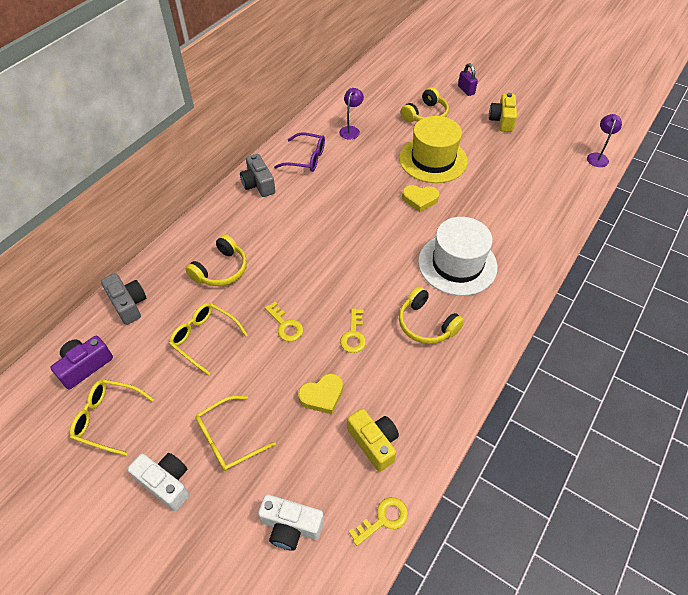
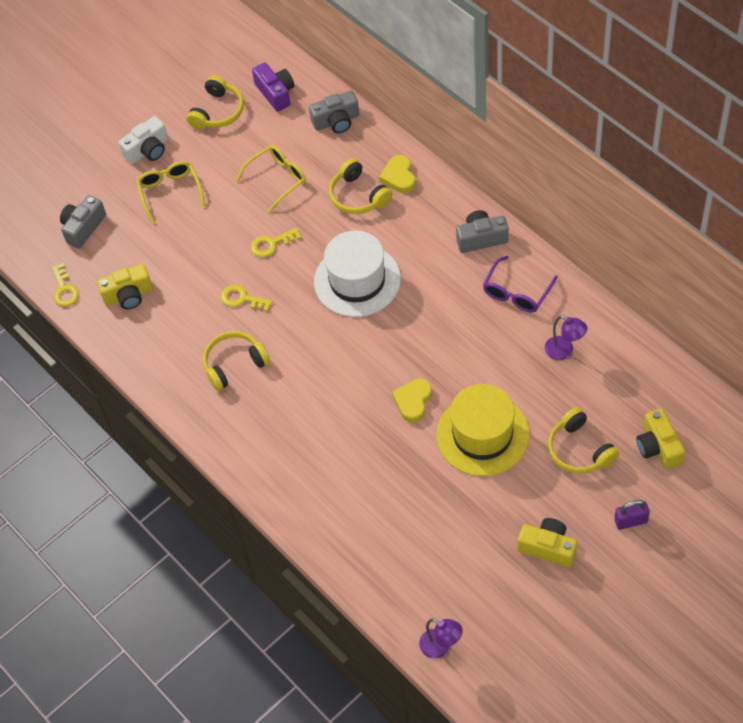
camera: 110 degrees right, 5 degrees up
(108, 418) = (218, 112): yellow glasses -> yellow headphones
(291, 526) = (83, 227): white camera -> grey camera
(322, 395) = (186, 263): yellow heart -> yellow heart (399, 177)
(410, 84) = (658, 447): none -> yellow camera
(457, 264) = (302, 414): white hat -> white hat (357, 280)

